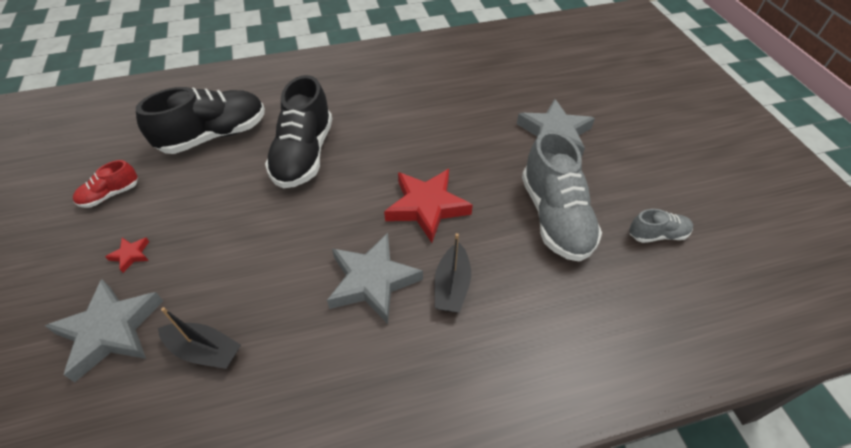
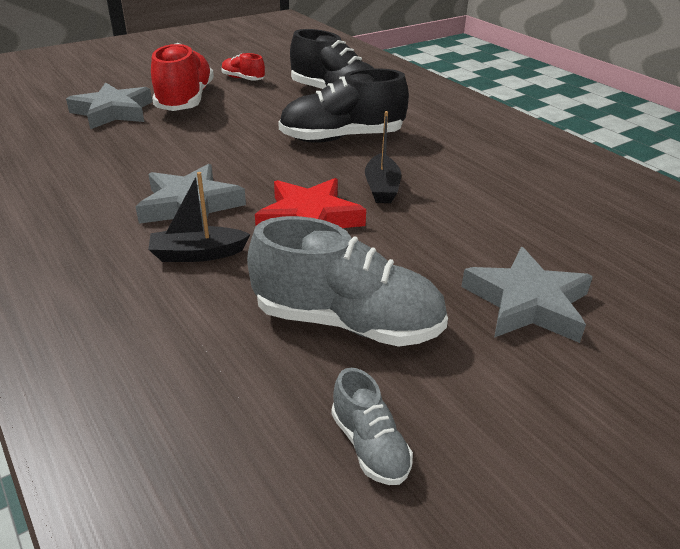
camera: 70 degrees right, 15 degrees down
(131, 255) = (185, 100): red star -> red shoe
(204, 351) = (99, 147): black boat -> black boat (381, 188)
(555, 217) = (347, 322): grey shoe -> grey shoe turned 135 degrees counterclockwise

